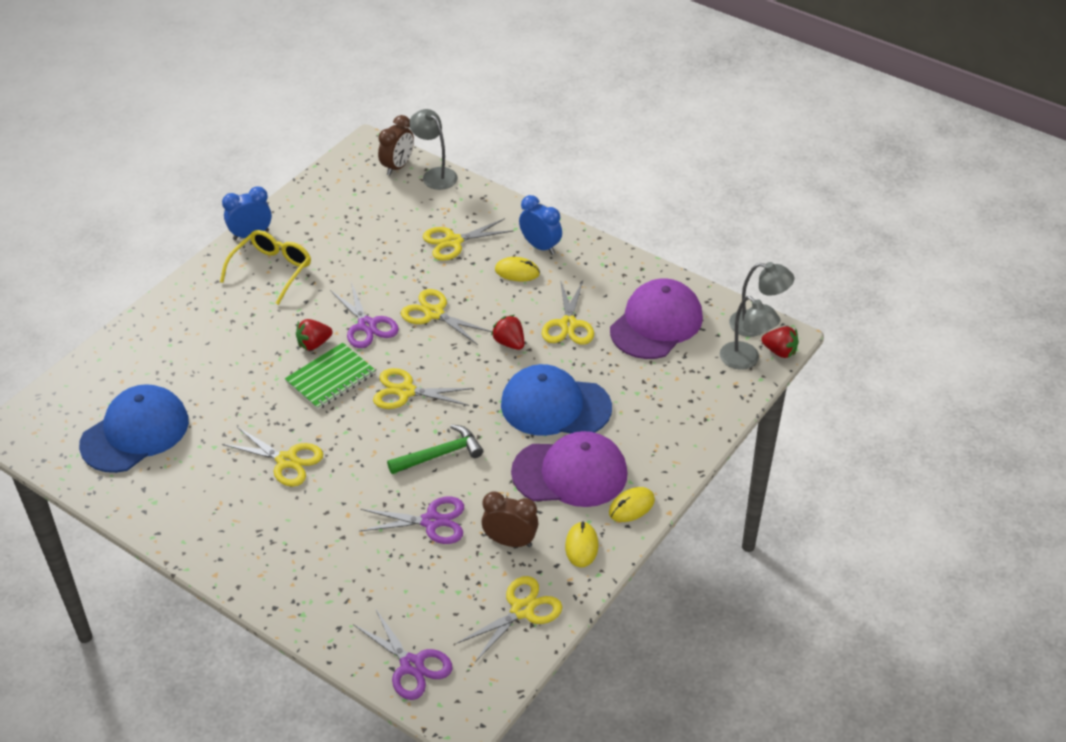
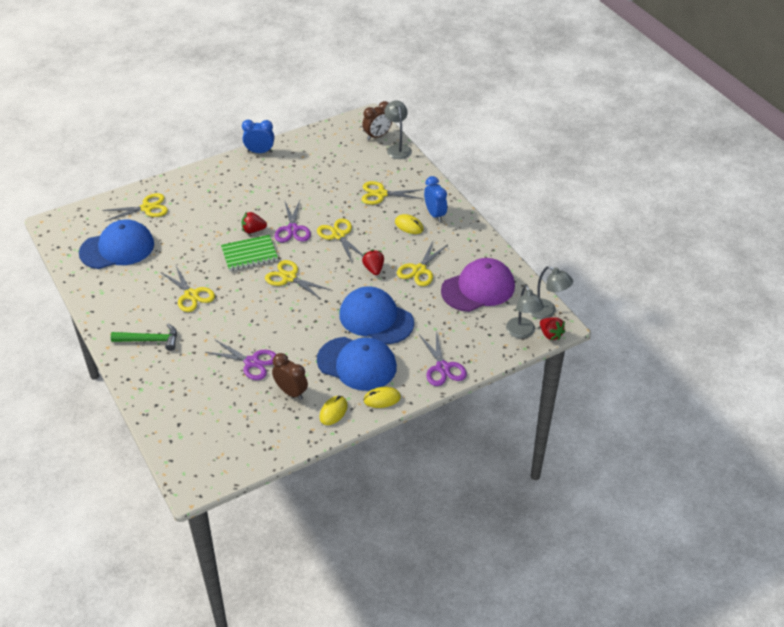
camera: 25 degrees right, 0 degrees up
(271, 270) = (257, 177): yellow glasses -> none
(411, 665) = (183, 443): purple scissors -> purple scissors (442, 368)
(439, 454) = (284, 323): green hammer -> green hammer (150, 340)
(522, 610) = (270, 437): yellow scissors -> yellow scissors (147, 208)
(570, 473) = (357, 364): purple cap -> blue cap

